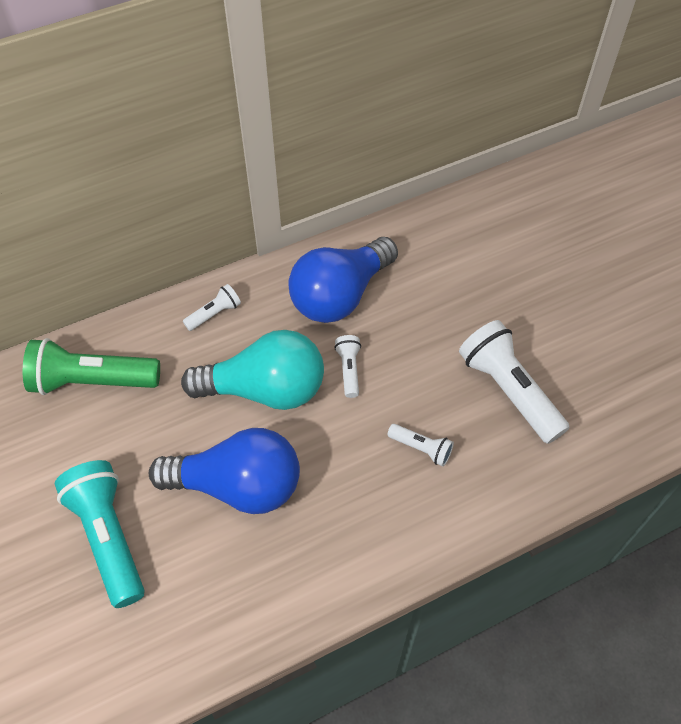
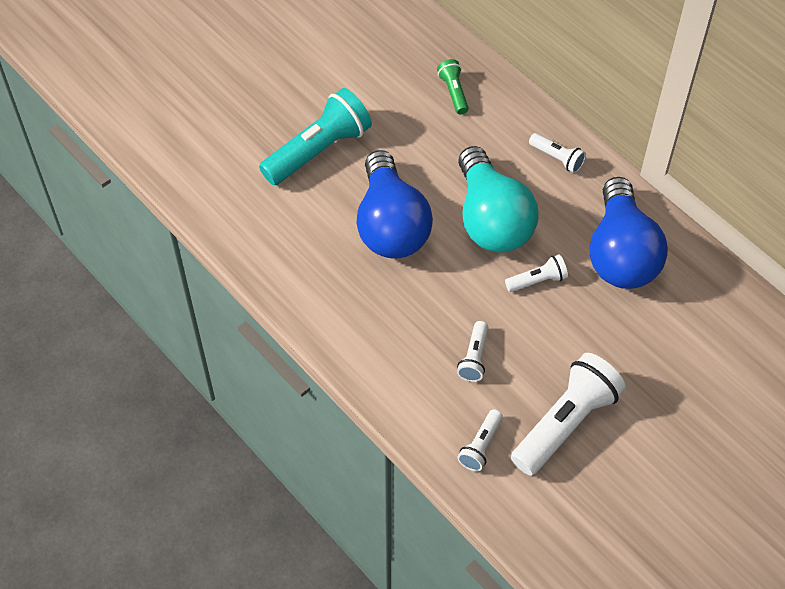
camera: 75 degrees right, 0 degrees up
(92, 381) = (453, 92): green flashlight -> green flashlight, size x0.49
(340, 295) = (621, 253): blue light bulb -> blue light bulb turned 120 degrees counterclockwise
(520, 469) = (481, 446): none -> white flashlight

